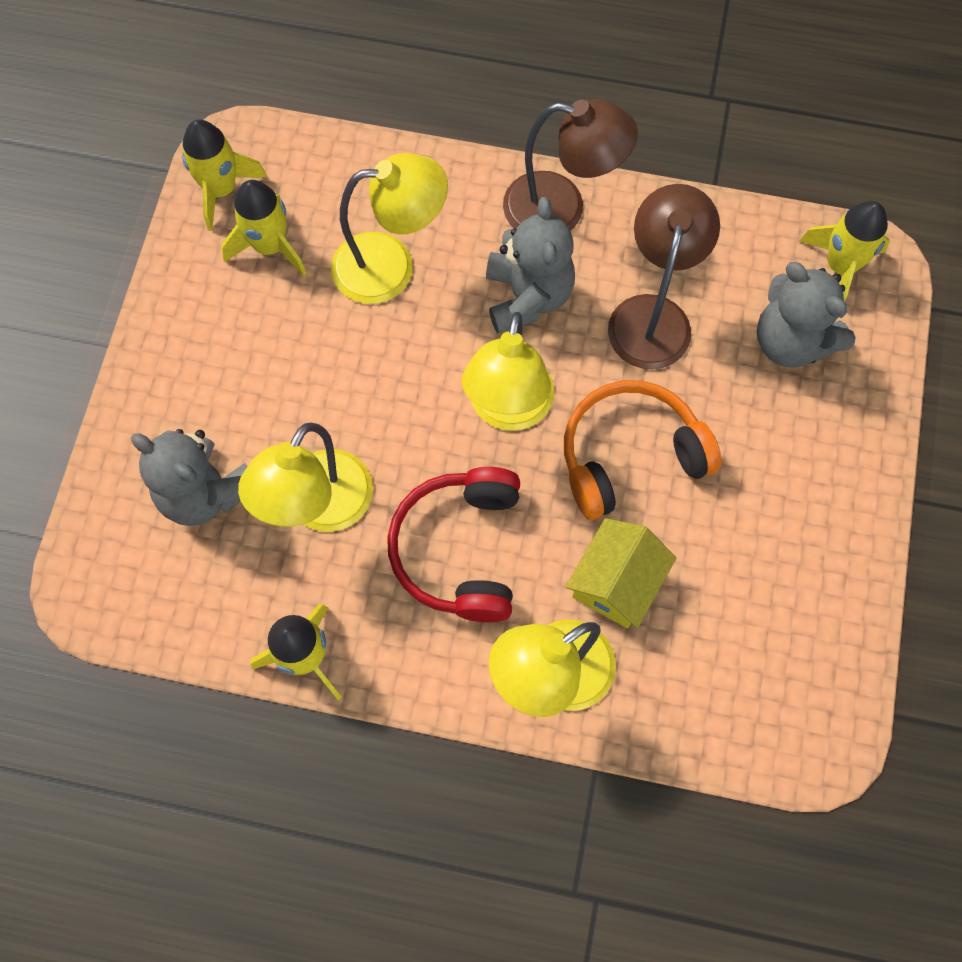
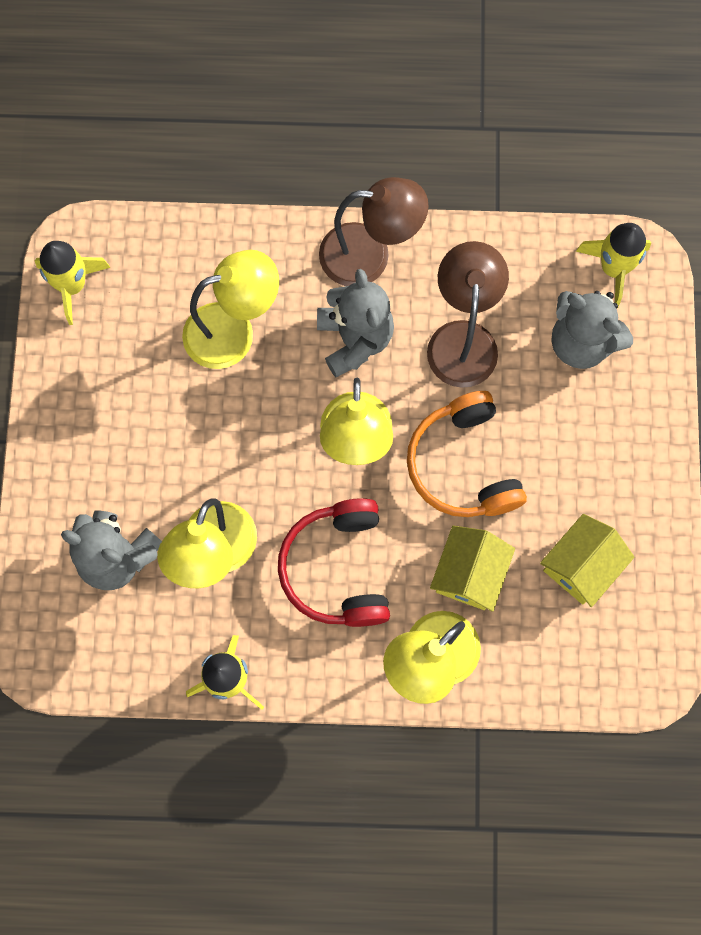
camera: 10 degrees left, 5 degrees up
(270, 246) = (126, 330): yellow rocket -> none
(630, 456) = (463, 465): orange headphones -> orange headphones turned 75 degrees counterclockwise
(753, 596) = (581, 566): none -> yellow house

